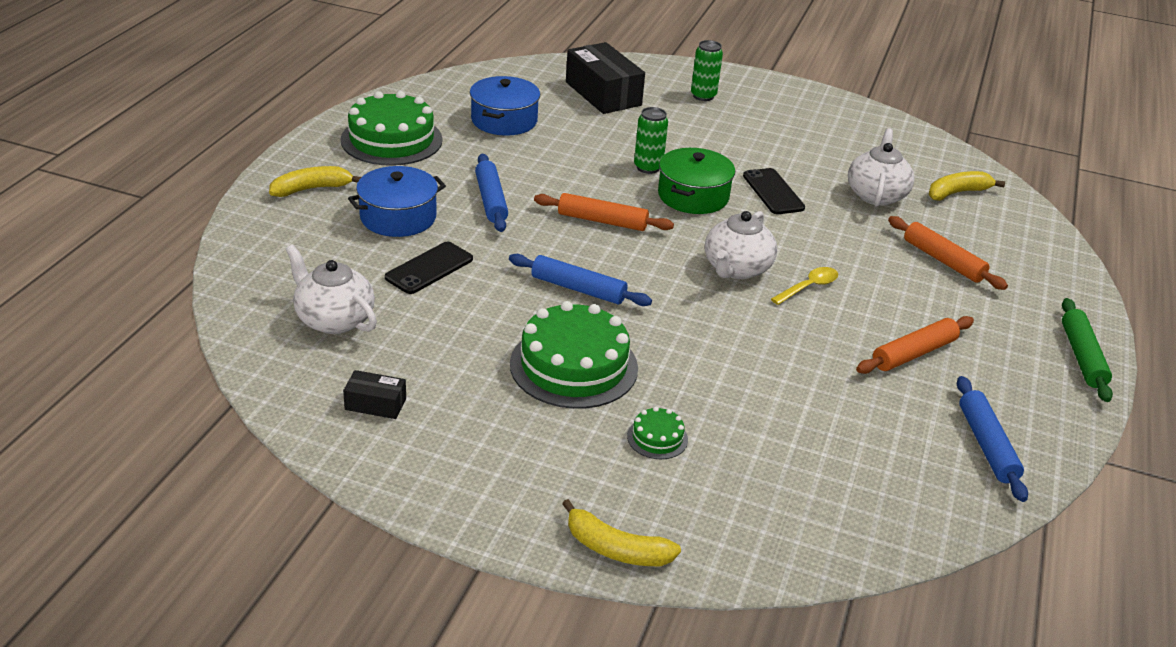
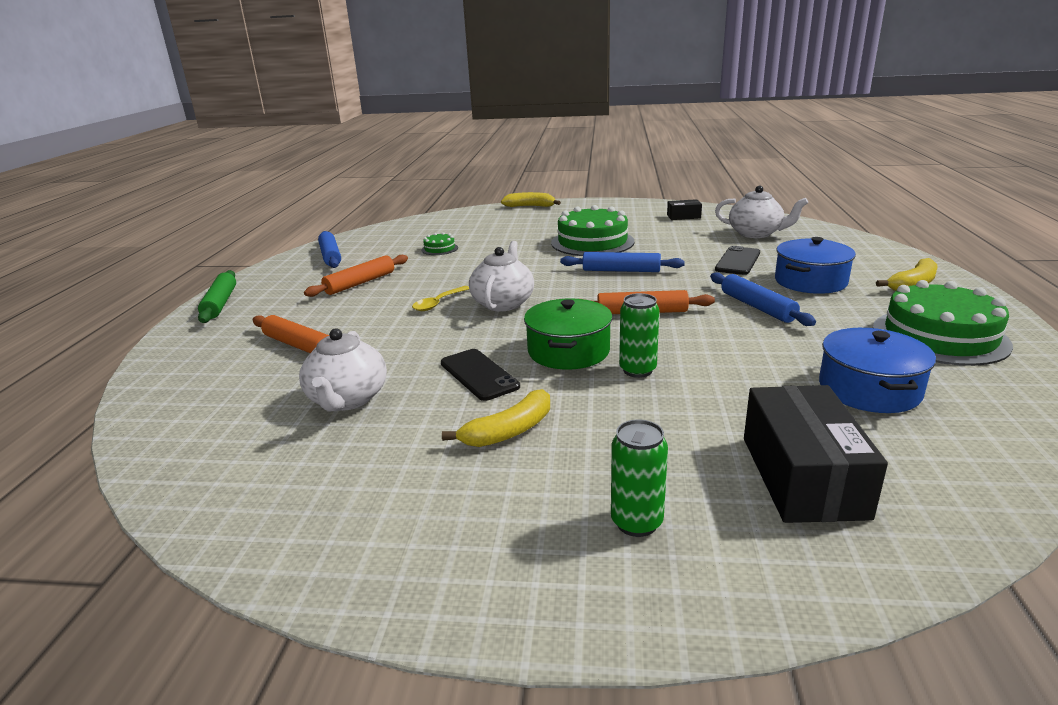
camera: 170 degrees right, 10 degrees down
(603, 94) = (803, 476): black box -> black box turned 45 degrees clockwise
(657, 438) = (527, 230): green cake -> green cake (439, 249)
(957, 193) = (229, 427): yellow banana -> yellow banana (509, 431)

